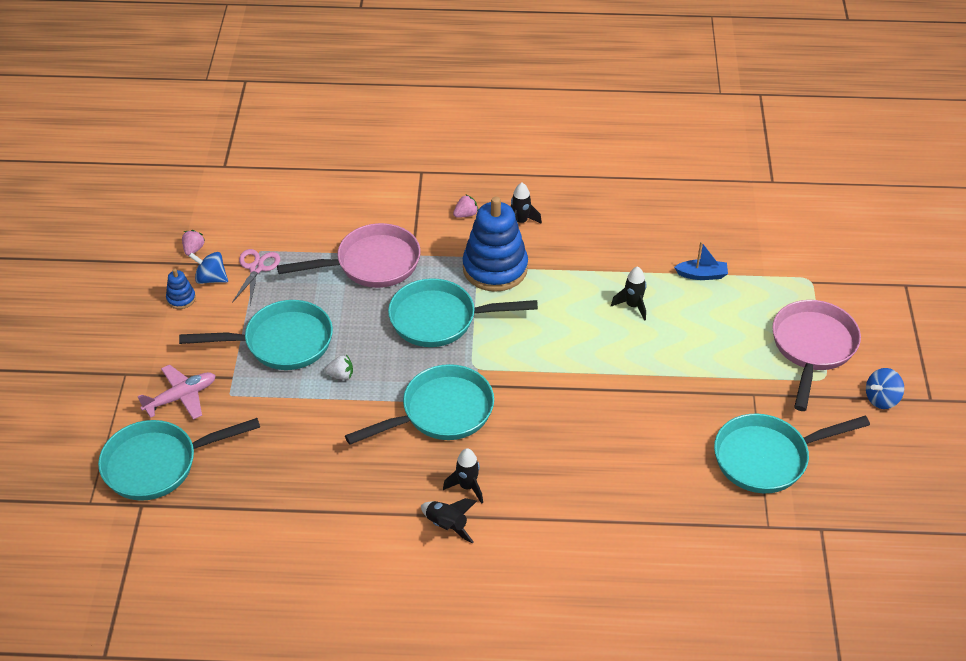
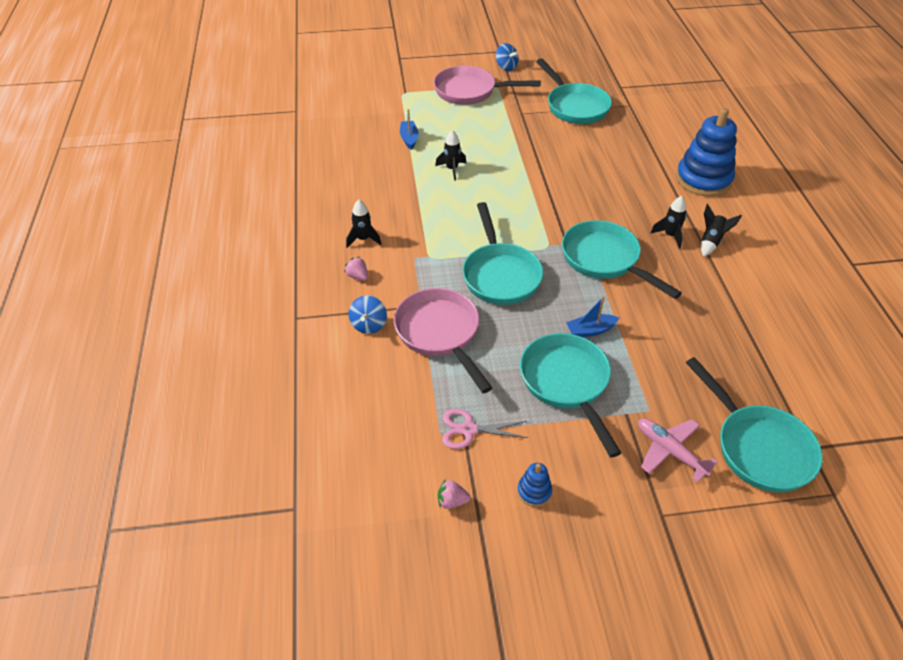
camera: 100 degrees left, 0 degrees up
(211, 278) = (495, 470): blue spinning top -> blue spinning top (369, 325)
(340, 375) = (590, 330): white strawberry -> blue boat
(495, 268) = (427, 248): blue stacking toy -> blue stacking toy (703, 180)

